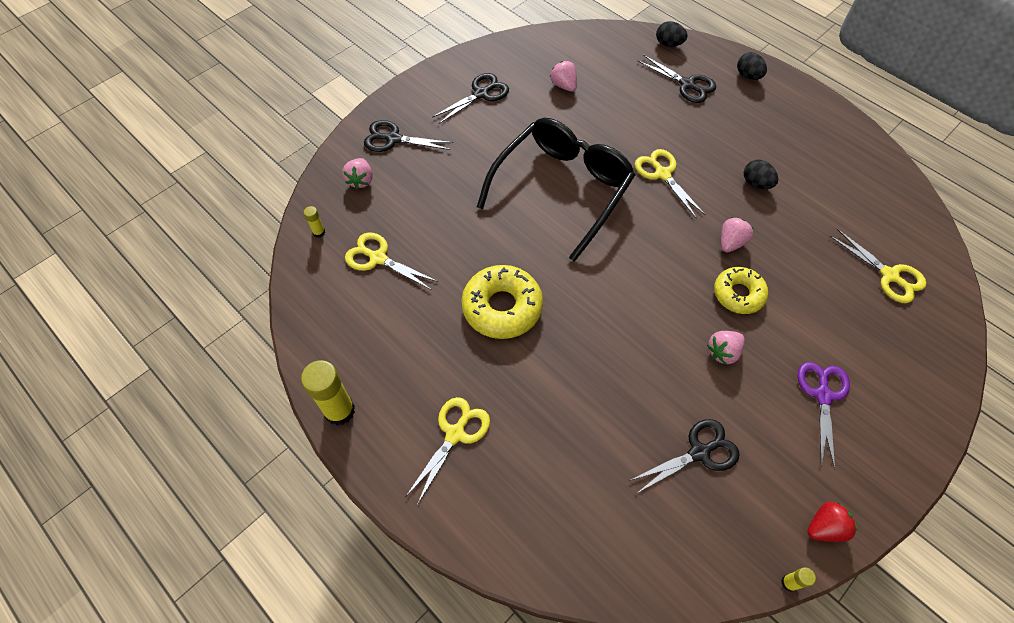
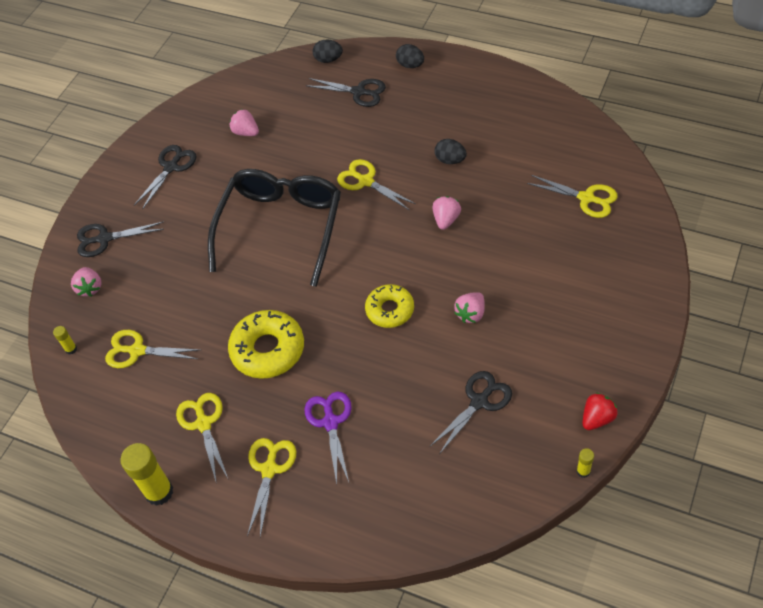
camera: 15 degrees left, 5 degrees down
(410, 358) = (203, 423): none -> yellow scissors
(738, 294) = (467, 261): yellow donut -> yellow donut (390, 310)
(823, 395) = (563, 317): purple scissors -> purple scissors (330, 422)

